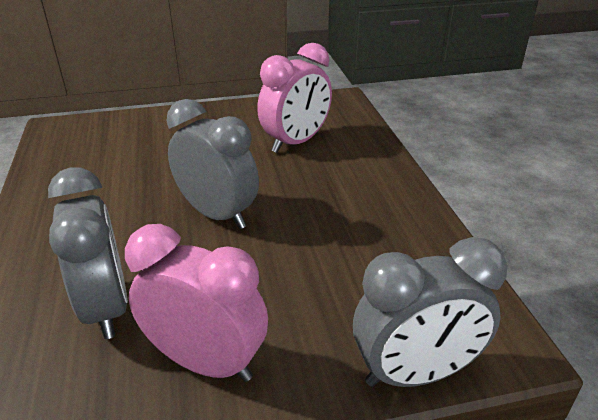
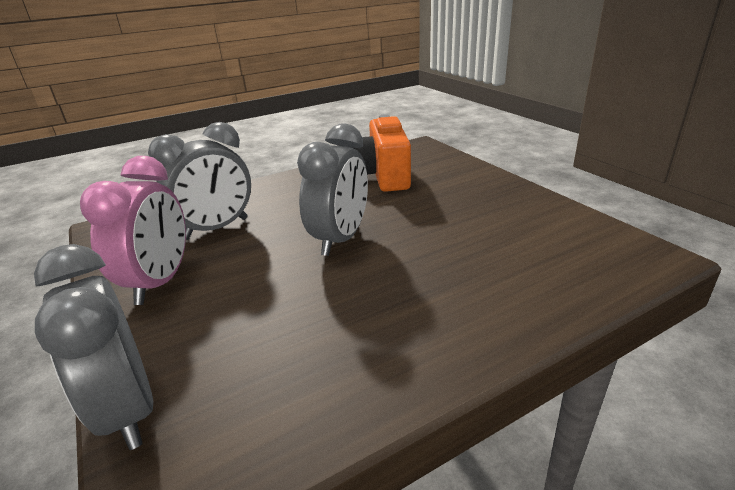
camera: 75 degrees right, 5 degrees down
(104, 164) = (383, 176): none -> orange camera
(296, 142) = (501, 249): pink clock -> none

